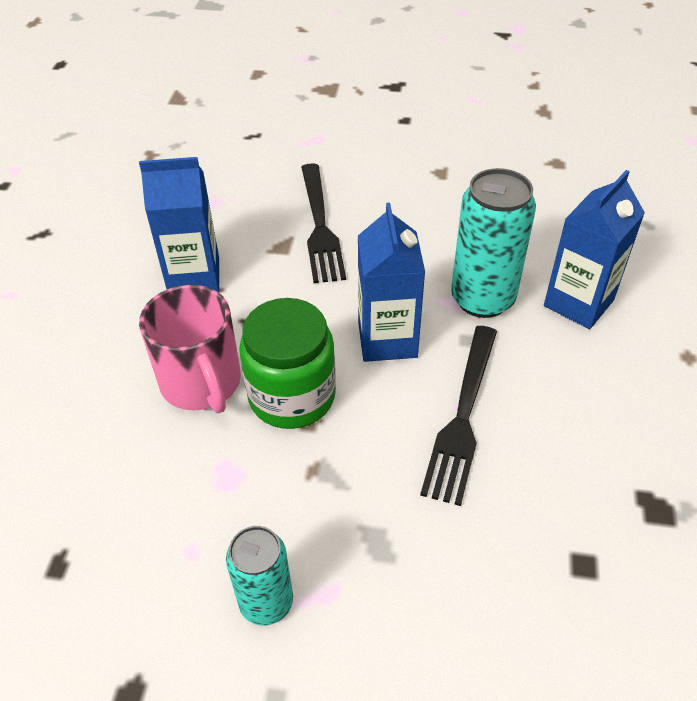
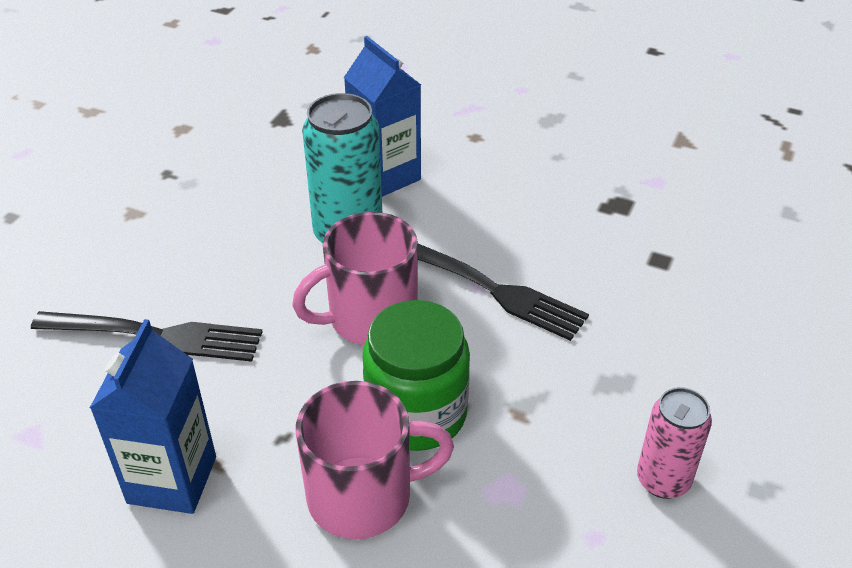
camera: 75 degrees left, 5 degrees down
(266, 602) = (663, 480): turquoise can -> pink can
(387, 339) = (370, 318): blue carton -> pink mug

